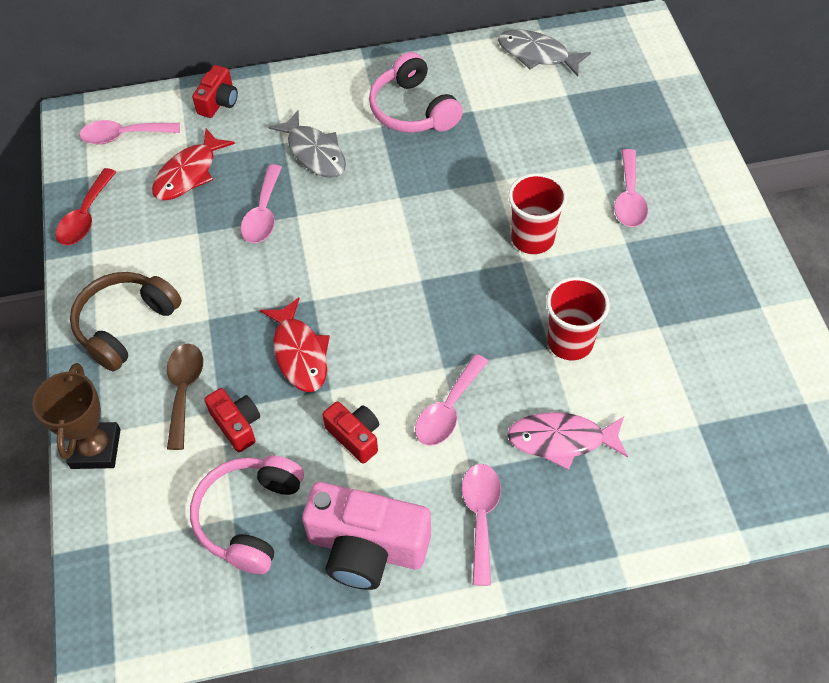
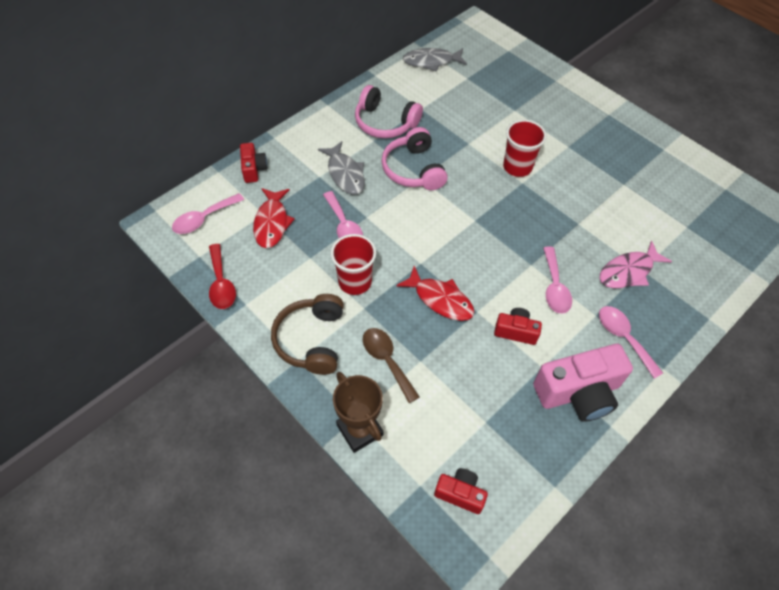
camera: 35 degrees left, 0 degrees up
(237, 425) = (439, 363): red camera -> red camera (460, 493)
(250, 517) = (496, 415): pink headphones -> pink headphones (413, 169)
(314, 153) = (345, 174): grey fish -> grey fish turned 45 degrees clockwise
(570, 342) = (586, 215): red cup -> red cup (355, 282)
(629, 198) = (549, 121): pink spoon -> none

